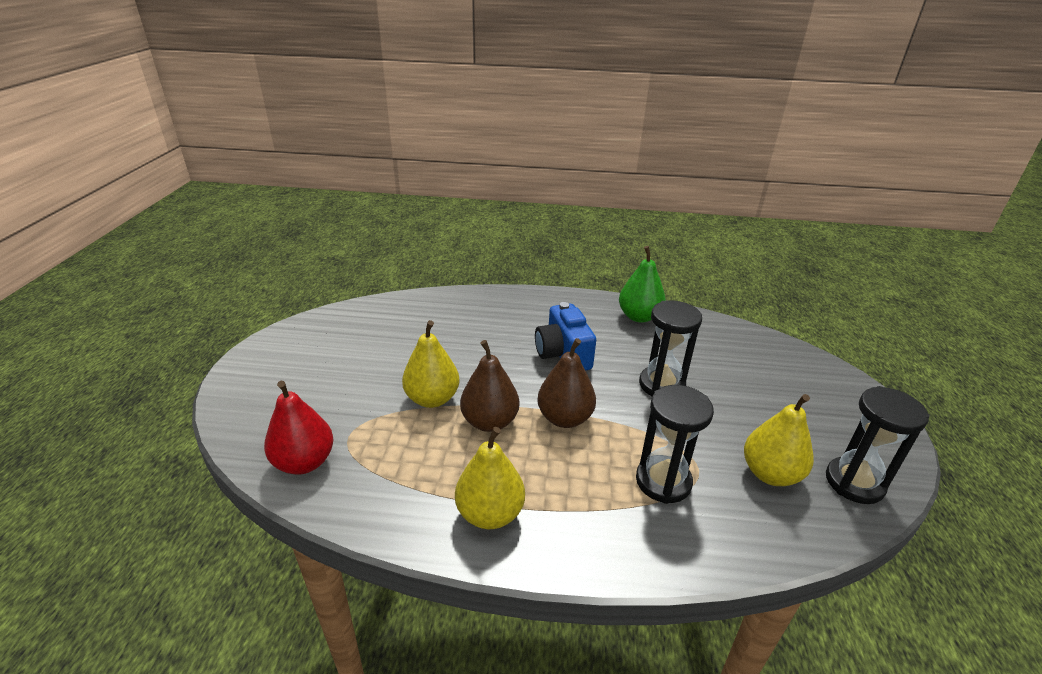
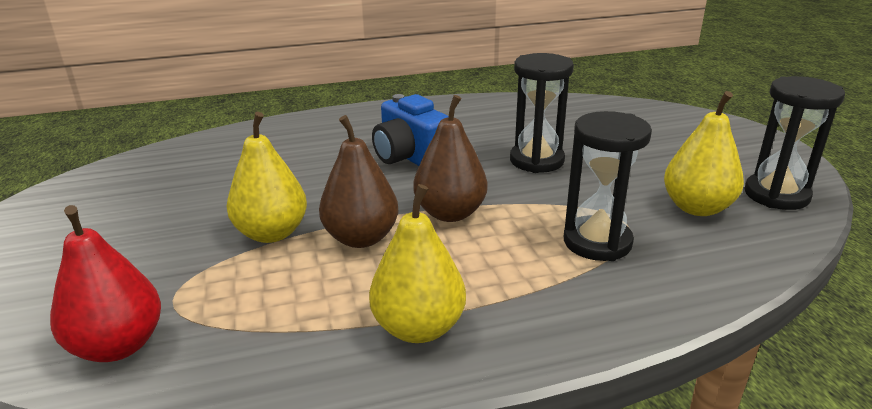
camera: 20 degrees left, 5 degrees down
(639, 316) = (473, 110): green pear -> none

